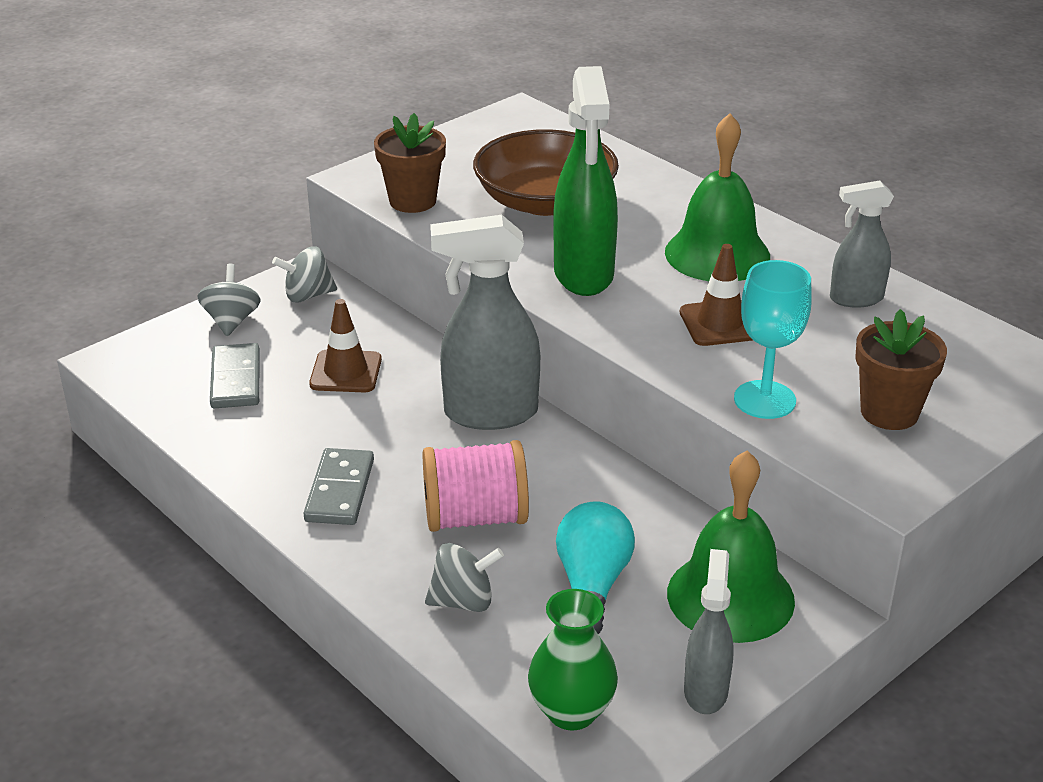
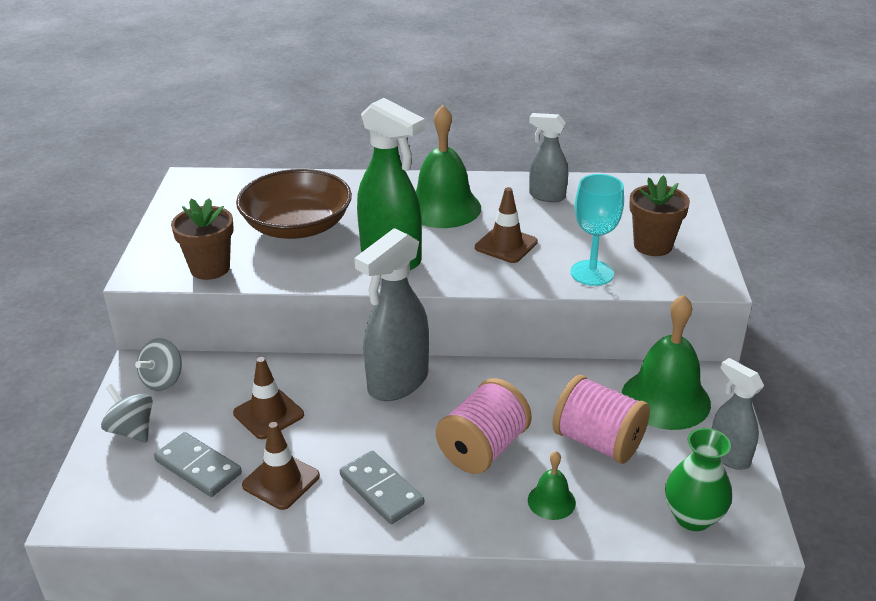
camera: 45 degrees left, 0 degrees up
(277, 430) = (281, 481): none -> brown traffic cone
(463, 601) = (551, 501): grey spinning top -> green bell
(592, 585) = (598, 441): turquoise light bulb -> pink spool
(855, 299) = (546, 196): grey spray bottle -> grey spray bottle turned 75 degrees clockwise

